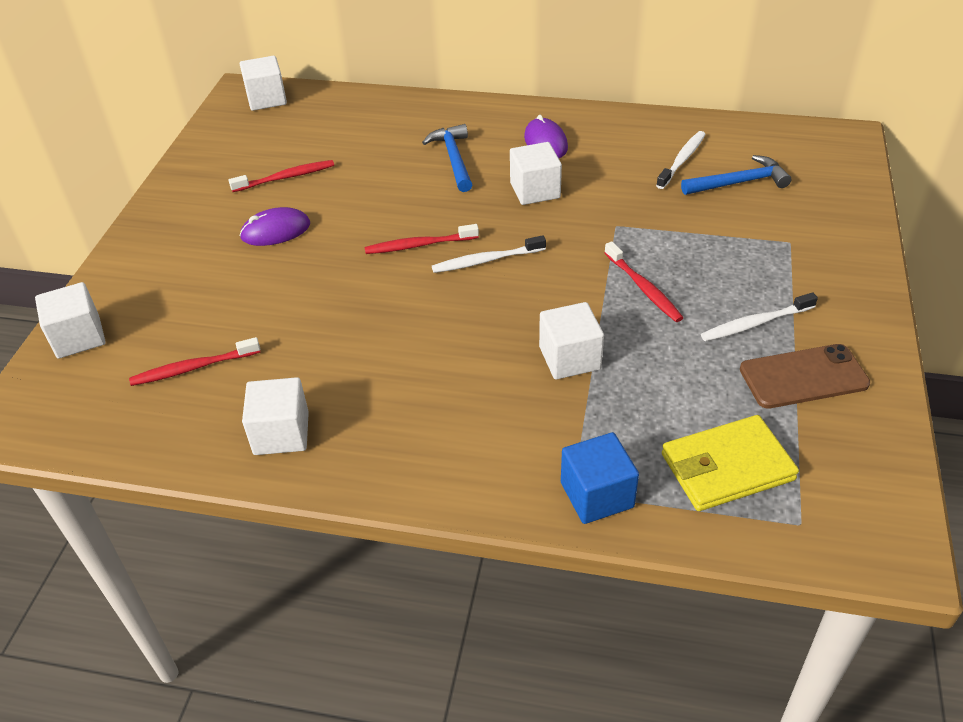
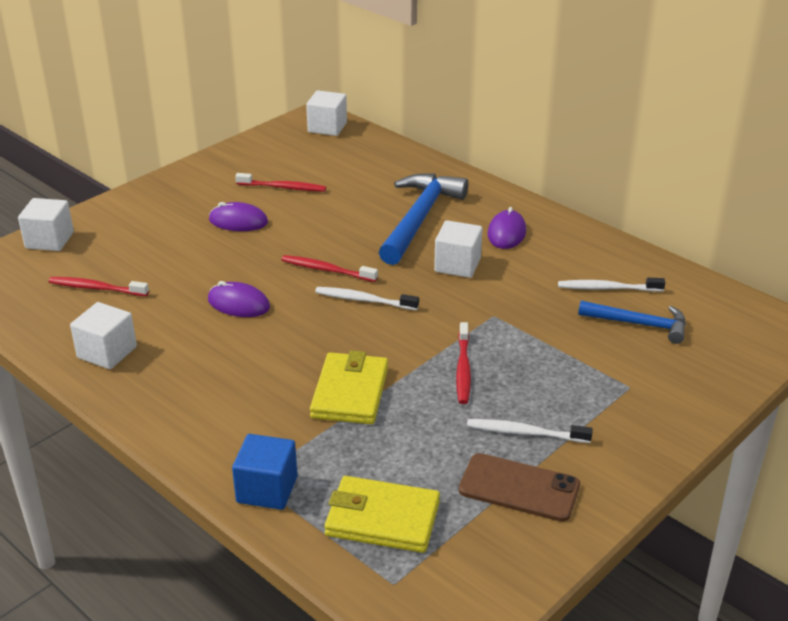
camera: 30 degrees right, 10 degrees down
(367, 317) = (238, 304): none -> purple mouse
(454, 158) = (420, 219): blue hammer -> blue hammer, size x1.65
(569, 358) = (350, 392): white cube -> yellow wallet
(682, 160) = (608, 288): white toothbrush -> white toothbrush turned 150 degrees counterclockwise

